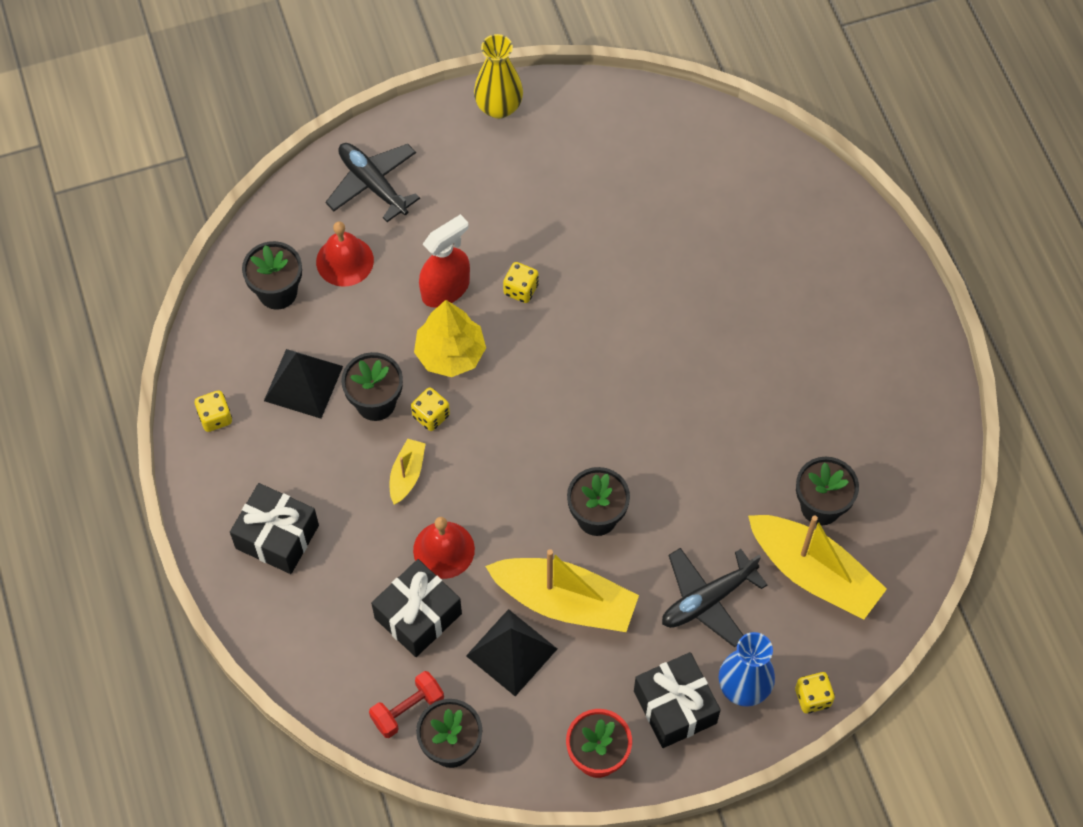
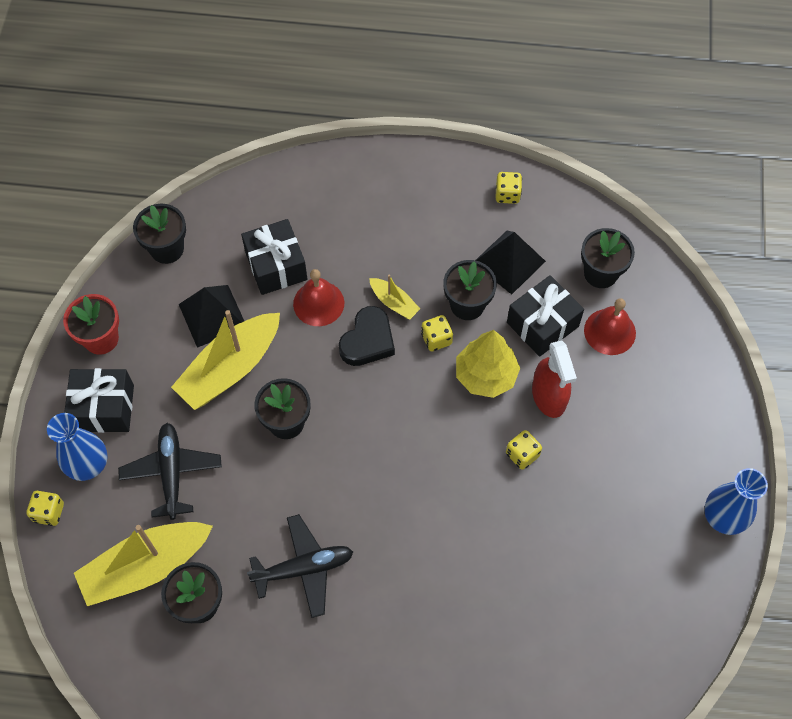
camera: 115 degrees right, 0 degrees up
(277, 537) = (388, 200): black gift -> black gift (542, 324)
(373, 184) = (678, 381): black plane -> black plane (304, 568)
(407, 710) = (210, 232): red dumbbell -> none
(465, 480) = (368, 340): none -> black heart
(499, 107) = (723, 517): yellow vase -> blue vase

